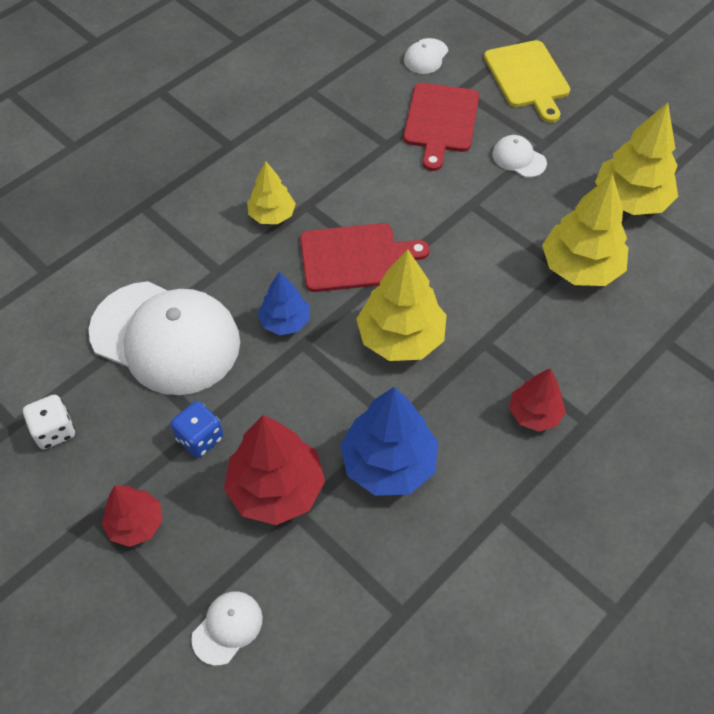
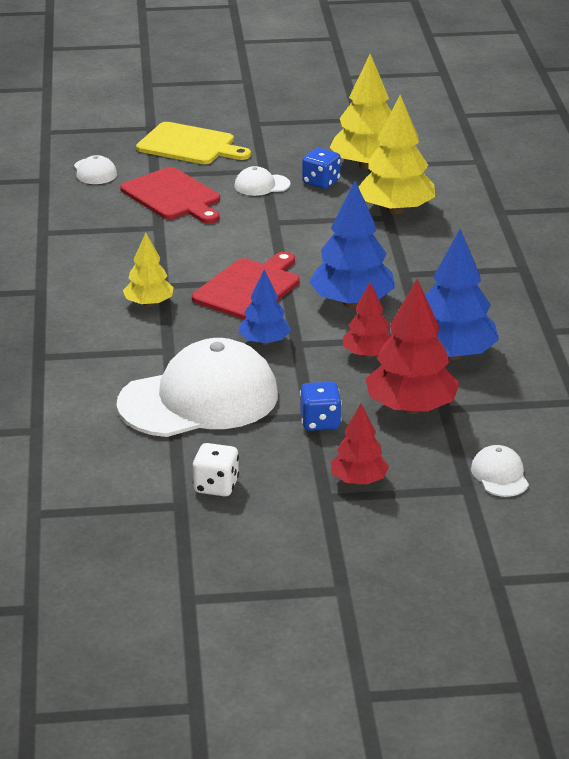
camera: 50 degrees left, 25 degrees down
(401, 338) = (352, 302): yellow tree -> blue tree
(534, 414) = (490, 283): red tree -> red tree (368, 355)
(567, 190) = (321, 182): none -> blue dice

